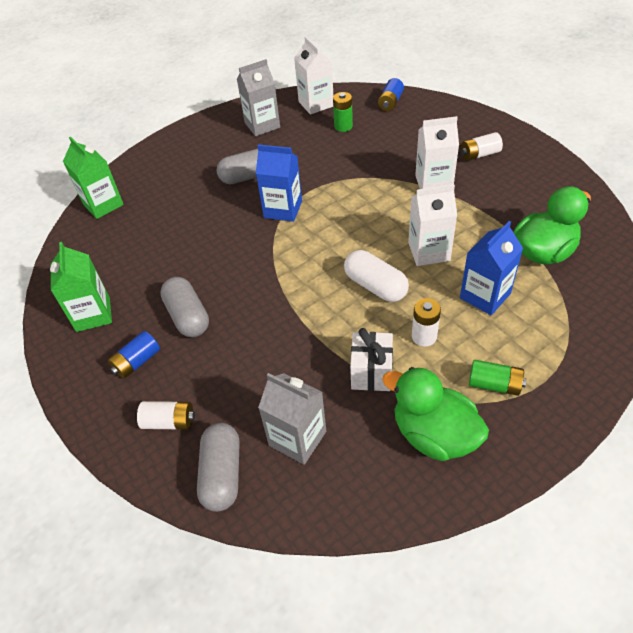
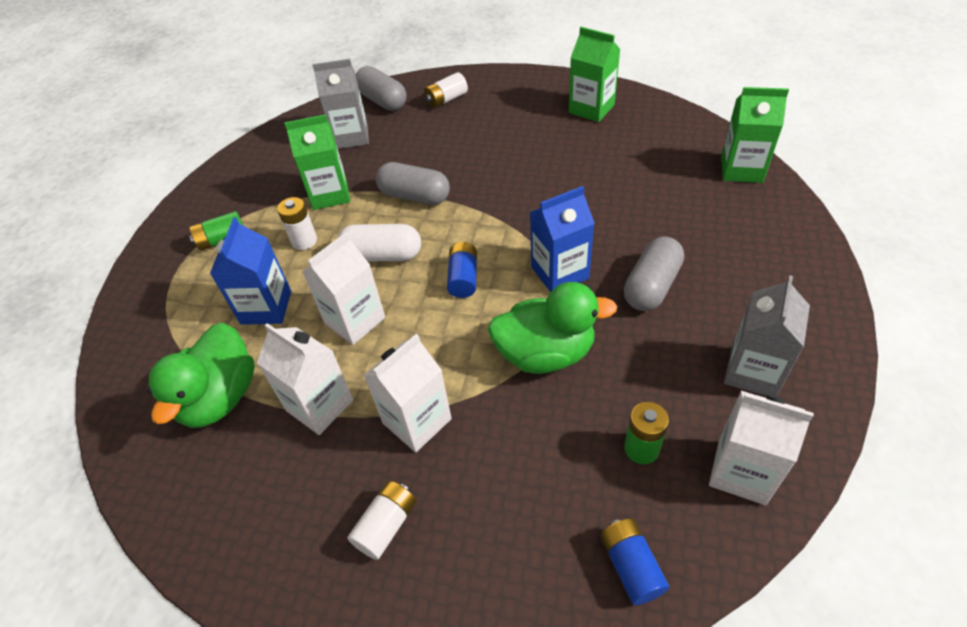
camera: 140 degrees right, 0 degrees up
(137, 362) = (513, 108): blue battery -> blue battery (463, 278)
(188, 316) = (518, 146): grey capsule -> grey capsule (415, 196)
(371, 373) = (330, 194): white gift -> green carton
(434, 434) = (255, 187): green duck -> green duck (545, 353)
(482, 216) = (320, 405): none -> white carton

